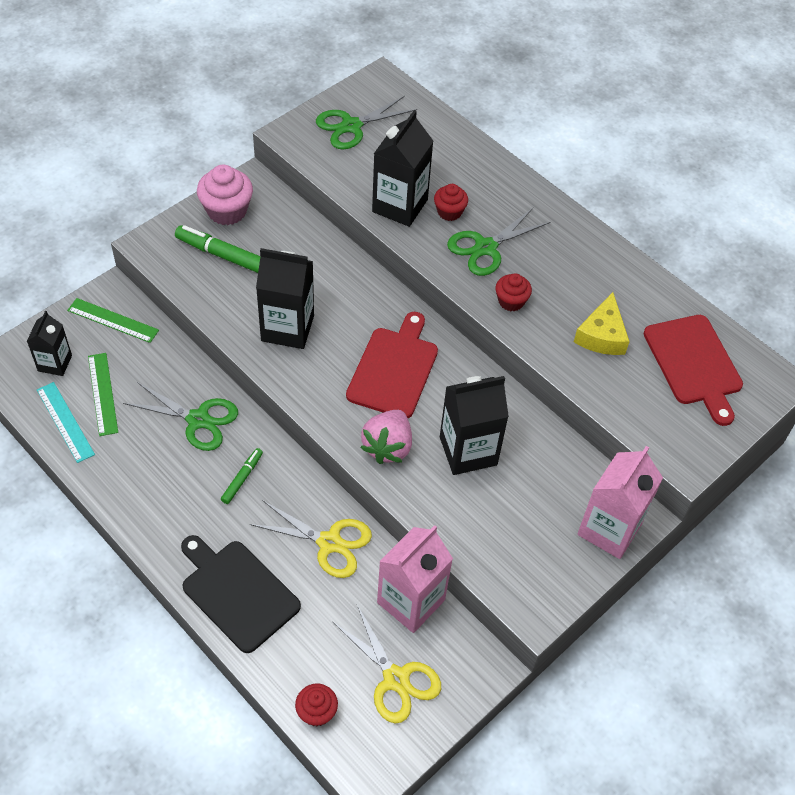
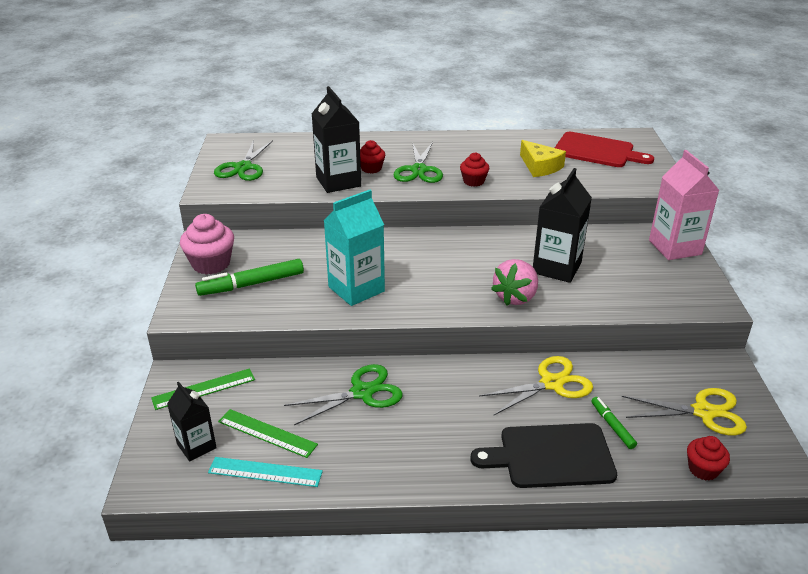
camera: 45 degrees left, 20 degrees down
(242, 478) = (445, 397): green marker -> green marker (612, 426)
(287, 328) = (356, 289): black carton -> turquoise carton
(388, 447) = (515, 297): pink strawberry -> pink strawberry turned 60 degrees clockwise
(394, 369) = (452, 263): red cutting board -> none
(411, 601) = (640, 371): pink carton -> none

